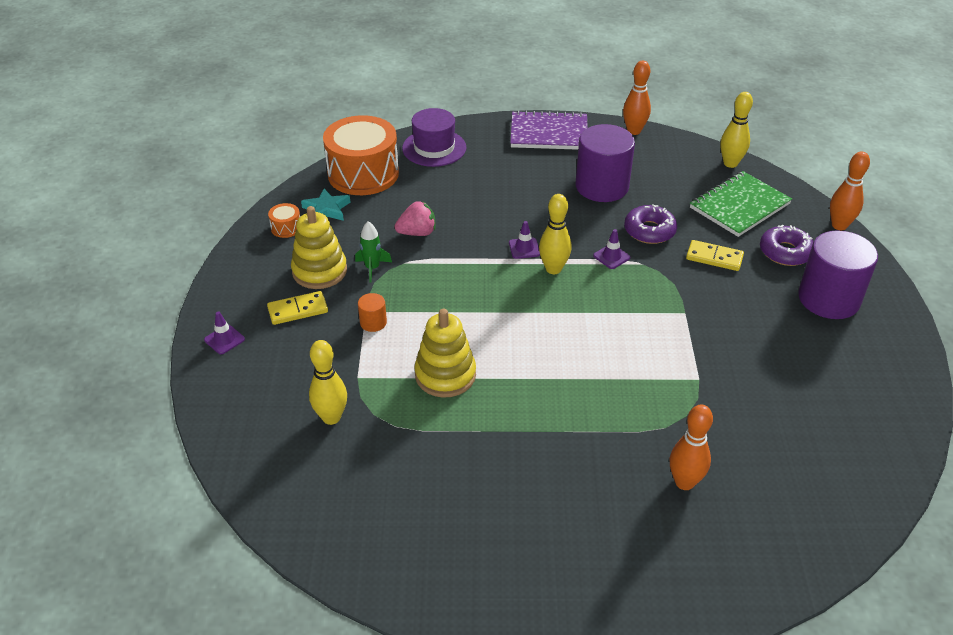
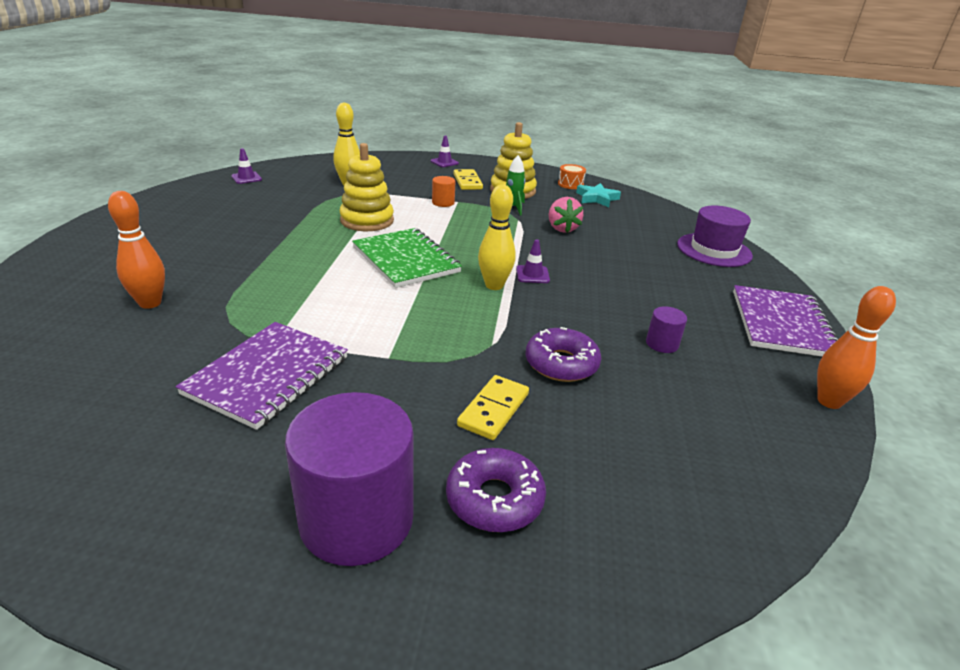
camera: 95 degrees right, 10 degrees down
(363, 174) = (655, 215): orange drum -> none
(602, 186) = (662, 344): purple cylinder -> purple cylinder, size x0.43
(611, 257) = (510, 325): purple traffic cone -> purple traffic cone (246, 178)
(730, 163) = (771, 501): yellow bowling pin -> none
(739, 206) = (631, 475): green notebook -> green notebook (405, 260)
(739, 369) = (267, 375): none -> purple notebook
(839, 225) = (573, 625): orange bowling pin -> none

